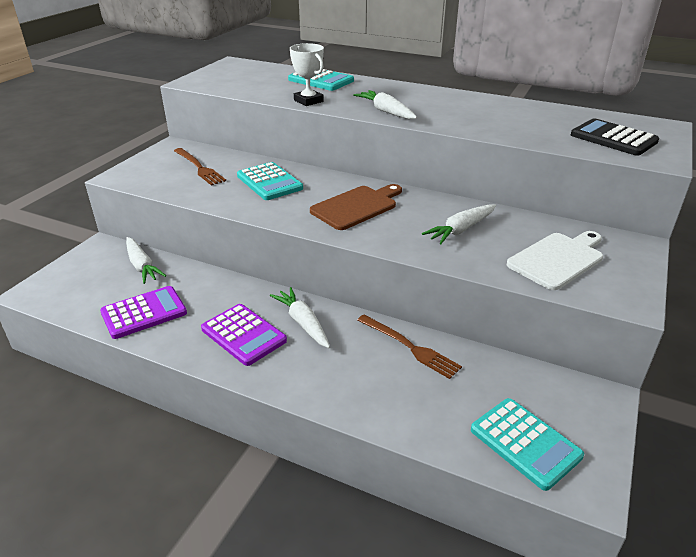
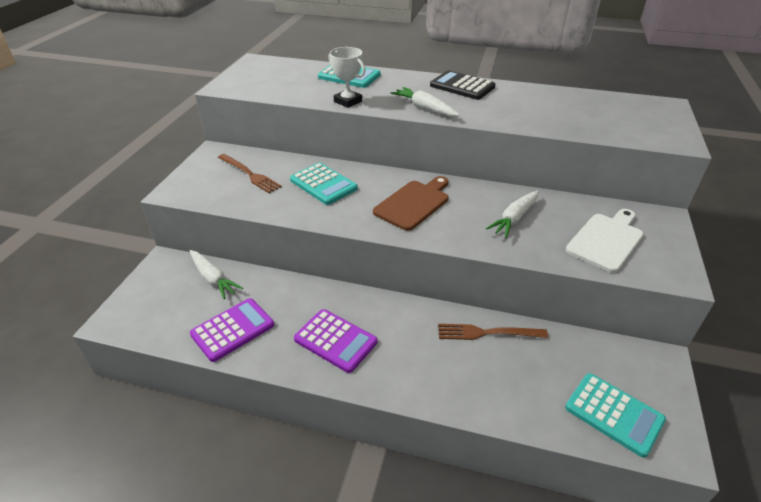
camera: 10 degrees left, 5 degrees up
(303, 323) = (385, 321): white carrot -> none
(409, 347) = (487, 333): brown fork -> brown fork turned 150 degrees clockwise
(613, 138) = (632, 122): black calculator -> black calculator (462, 86)

